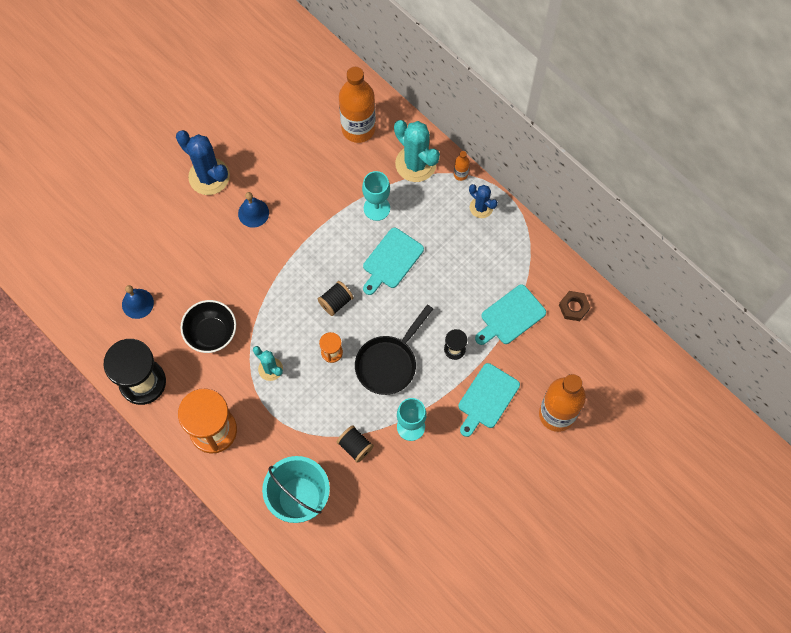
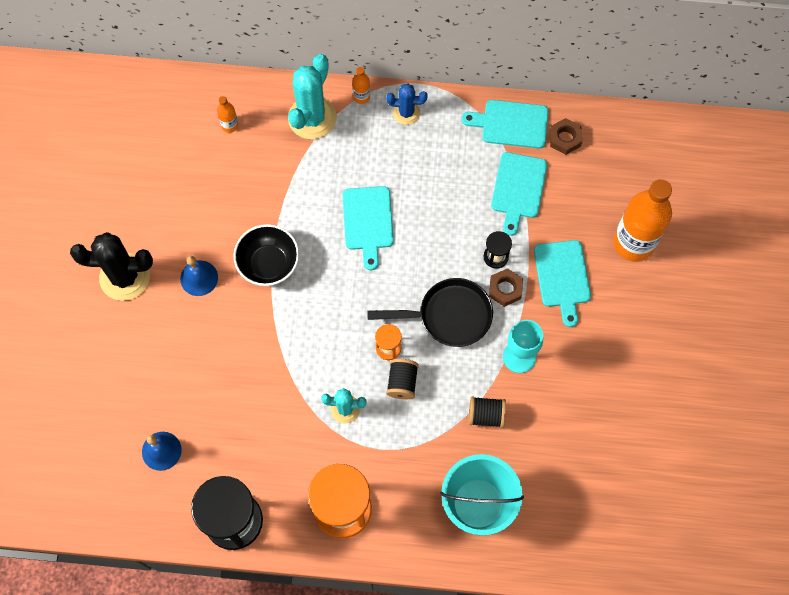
camera: 40 degrees left, 0 degrees up
(209, 176) = (124, 277): blue cactus -> black cactus
(211, 333) = (259, 421): black bowl -> black bowl (268, 264)
(336, 302) = (351, 299): black spool -> black spool (402, 382)
(358, 128) = (230, 125): orange bottle -> orange bottle, size x0.42
(376, 208) = (312, 185): turquoise goblet -> none
(389, 363) = (449, 316): black pan -> black pan turned 90 degrees counterclockwise
(415, 164) = (312, 118): turquoise cactus -> turquoise cactus turned 75 degrees counterclockwise
(441, 375) = (505, 289): none -> brown nut
(545, 269) = (511, 124): none -> turquoise cutting board

